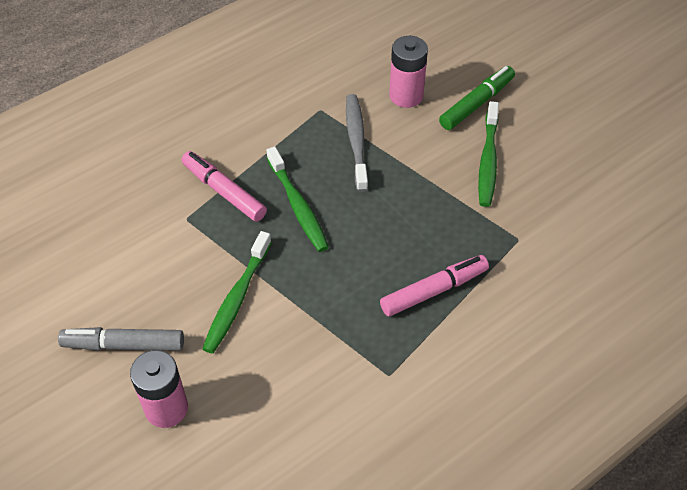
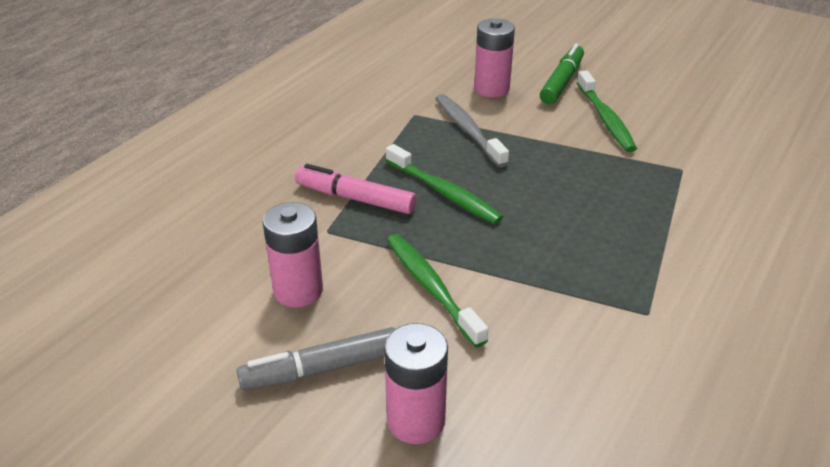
camera: 20 degrees left, 15 degrees down
(139, 270) = (298, 290): none -> pink battery
(237, 298) = (431, 288): green toothbrush -> green toothbrush turned 150 degrees clockwise
(434, 290) = (636, 229): pink marker -> none

